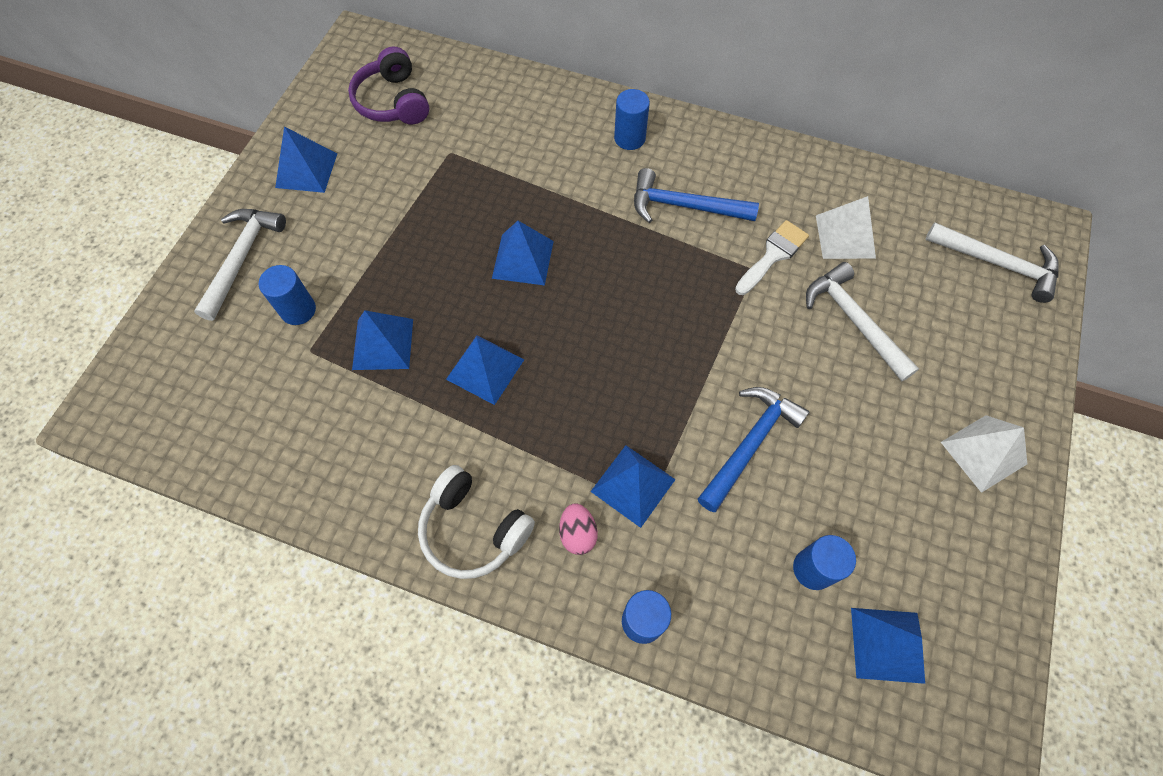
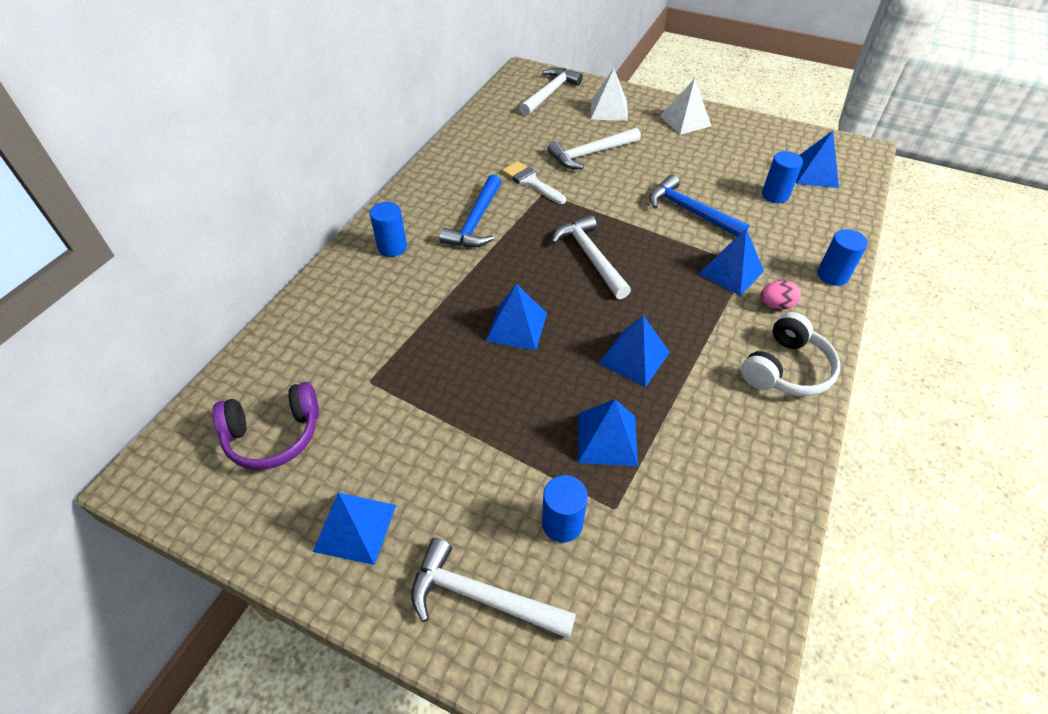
camera: 85 degrees left, 15 degrees down
(639, 325) = (590, 257): none -> white hammer
(845, 236) = (519, 147): white pyramid -> white pyramid (609, 110)

